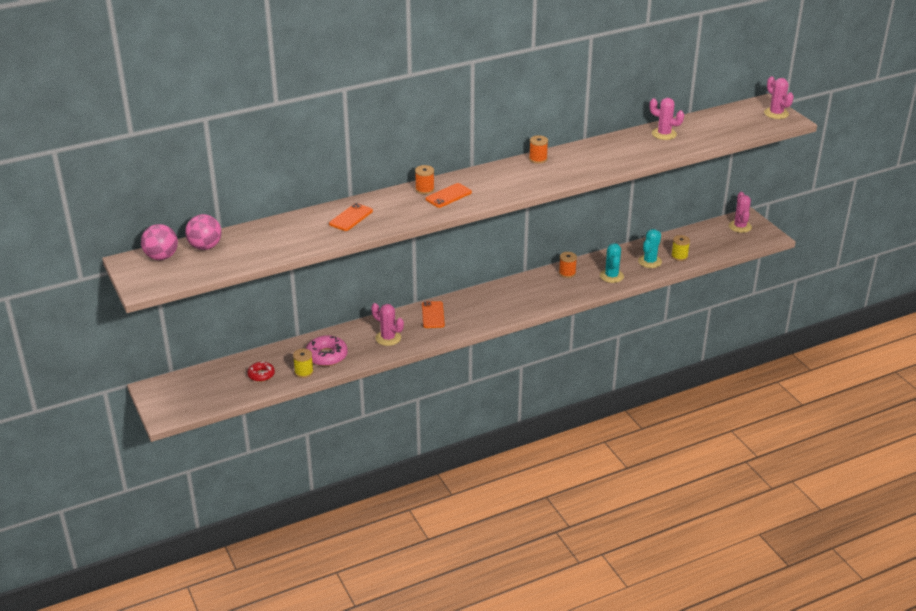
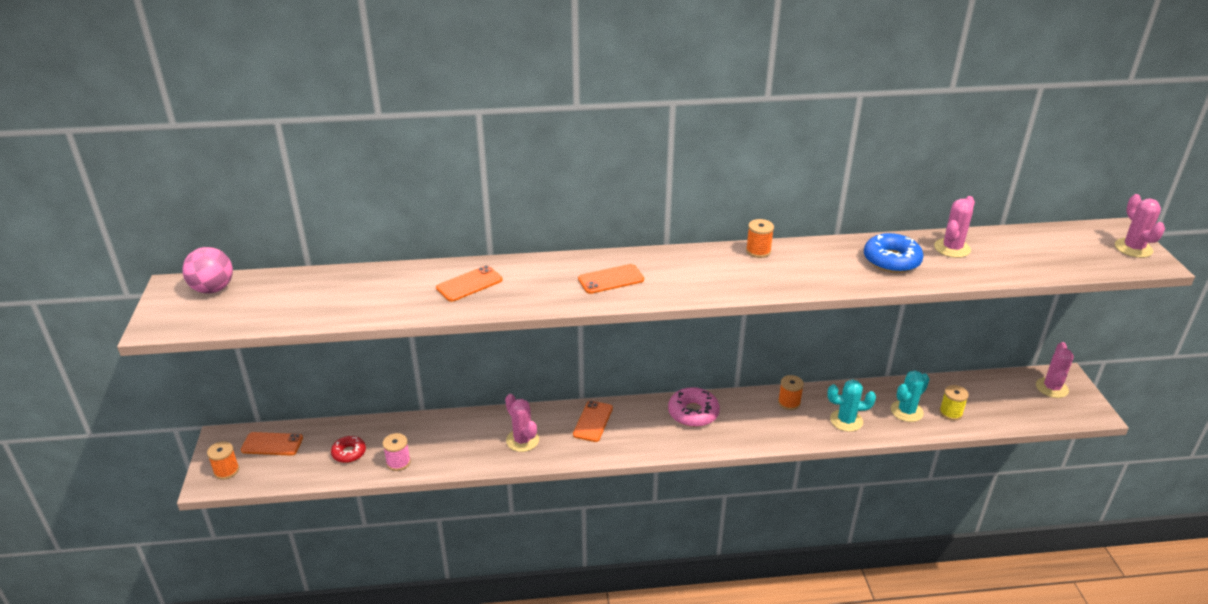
camera: 20 degrees right, 0 degrees up
(195, 383) = (272, 444): none -> orange phone
(205, 247) = (272, 286): pink ball -> none
(304, 372) = (398, 462): yellow spool -> pink spool
(326, 356) = (437, 446): pink donut -> pink donut (693, 413)
(424, 189) = (586, 264): orange spool -> orange spool (226, 471)
(611, 276) = (846, 420): turquoise cactus -> turquoise cactus turned 75 degrees clockwise
(628, 149) = (891, 260): none -> blue donut
(664, 134) = (952, 248): pink cactus -> pink cactus turned 75 degrees clockwise

